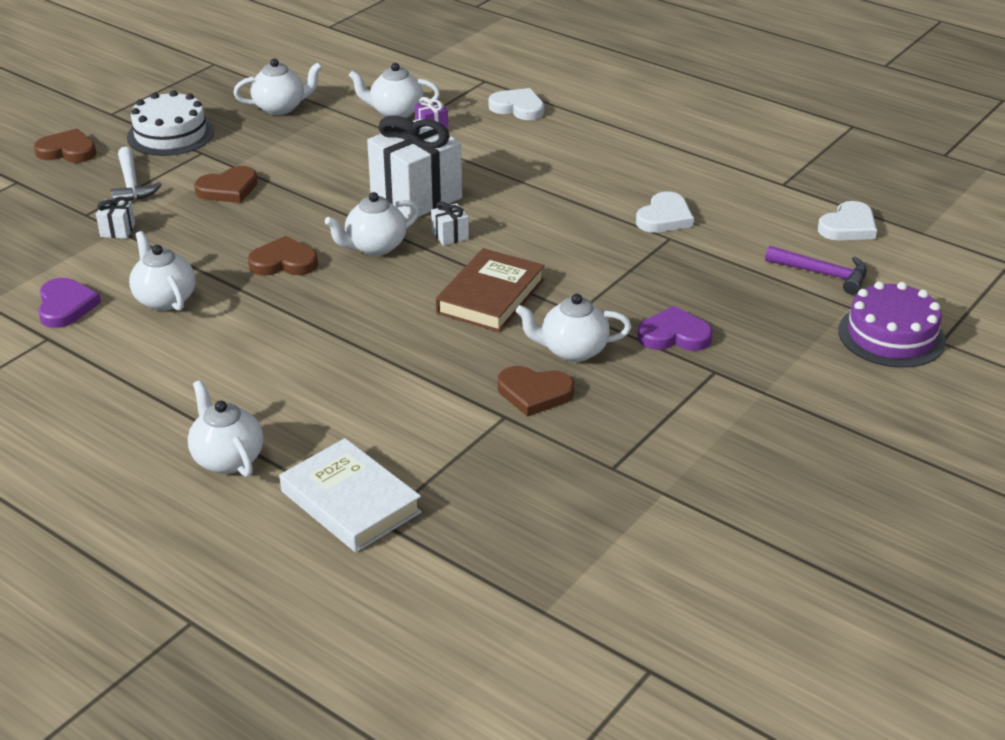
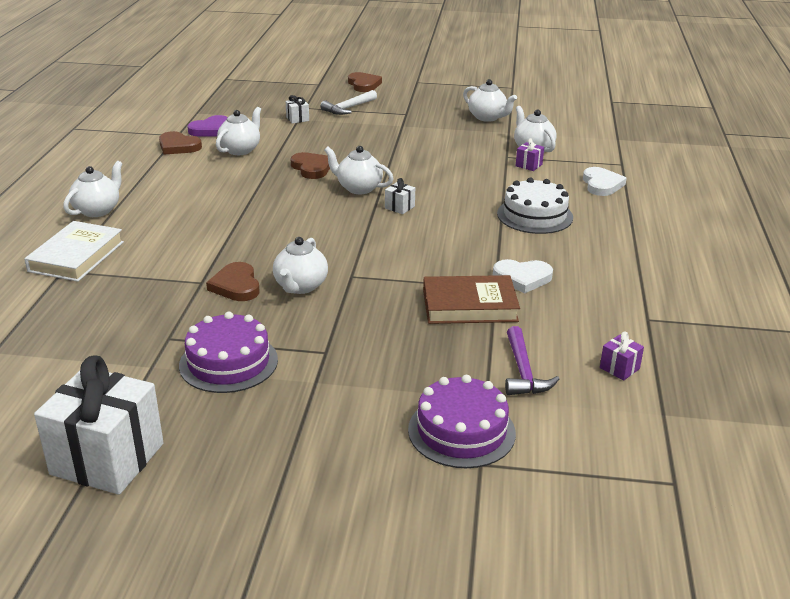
camera: 60 degrees right, 5 degrees down
(170, 134) = (415, 101): white cake -> white cake (535, 215)
(228, 189) = (374, 131): brown heart -> brown heart (178, 146)
(416, 196) = (435, 184): white gift -> white gift (107, 459)
(490, 296) = (339, 240): brown book -> brown book (469, 305)
(572, 350) = (300, 286): white teapot -> white teapot turned 135 degrees counterclockwise
(674, 335) = (359, 322): purple heart -> none
(692, 437) = (228, 362): none -> purple cake
(848, 226) = (619, 368): white heart -> purple gift

